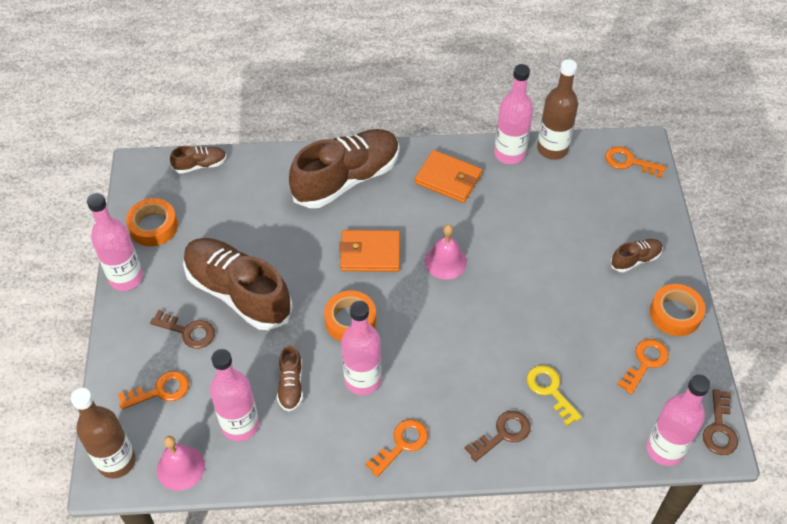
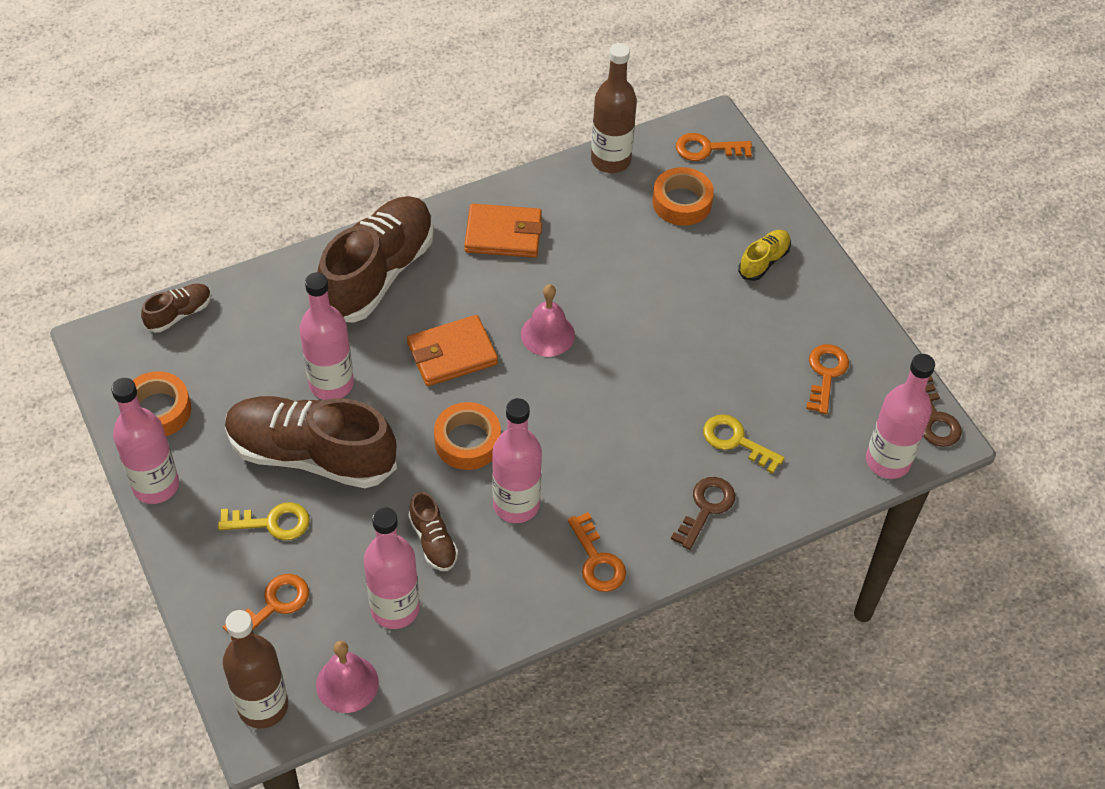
camera: 25 degrees left, 0 degrees up
(188, 331) = (272, 522): brown key -> yellow key
(402, 444) = (597, 560): orange key -> orange key turned 135 degrees clockwise
(509, 154) = (562, 181): pink bottle -> pink bottle (331, 384)
(635, 260) = (763, 261): brown shoe -> yellow shoe
(675, 314) = (834, 308): orange tape -> orange tape (682, 202)

